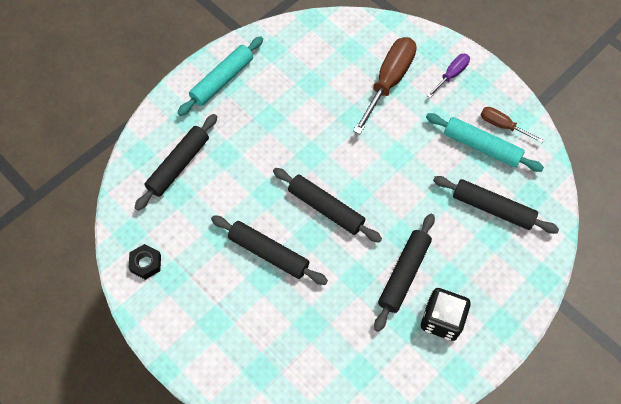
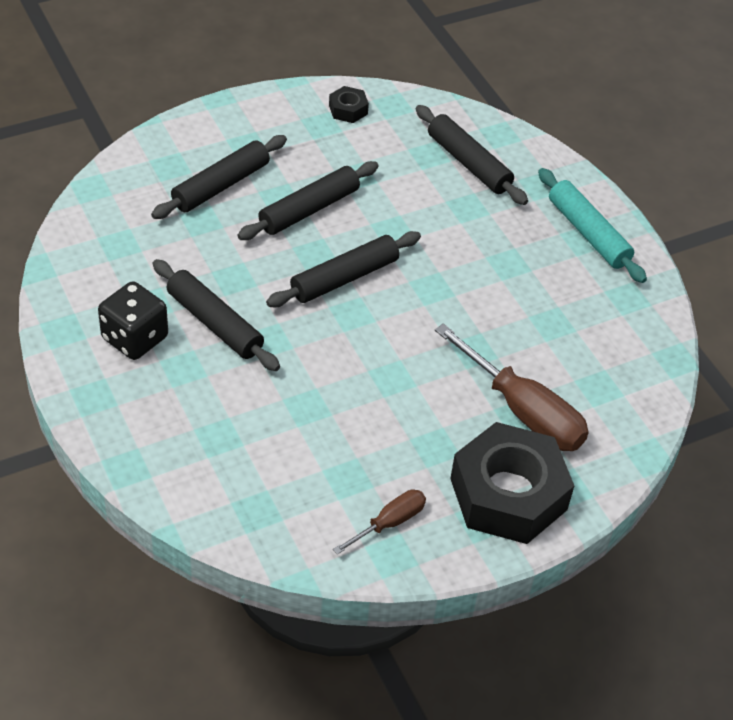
camera: 105 degrees right, 15 degrees down
(451, 75) = (508, 494): purple screwdriver -> black nut
(481, 146) = (364, 481): turquoise rolling pin -> none
(492, 208) = (258, 453): black rolling pin -> black rolling pin (221, 186)

